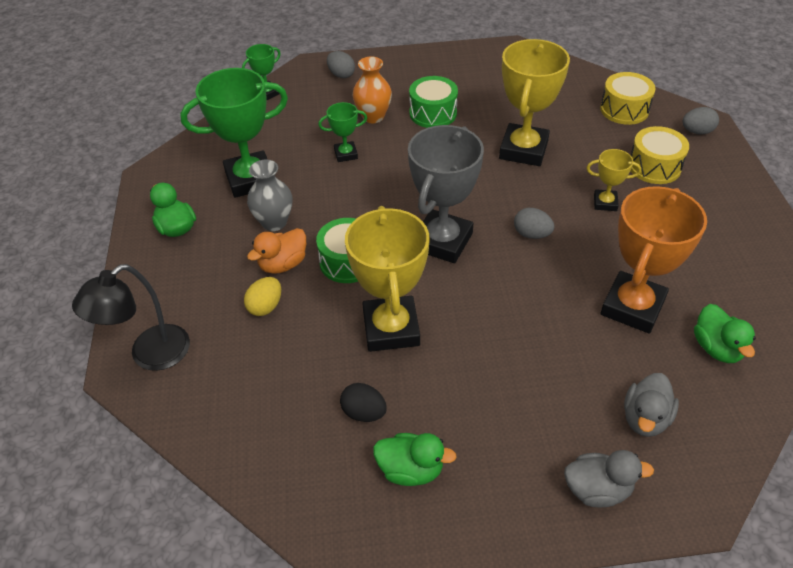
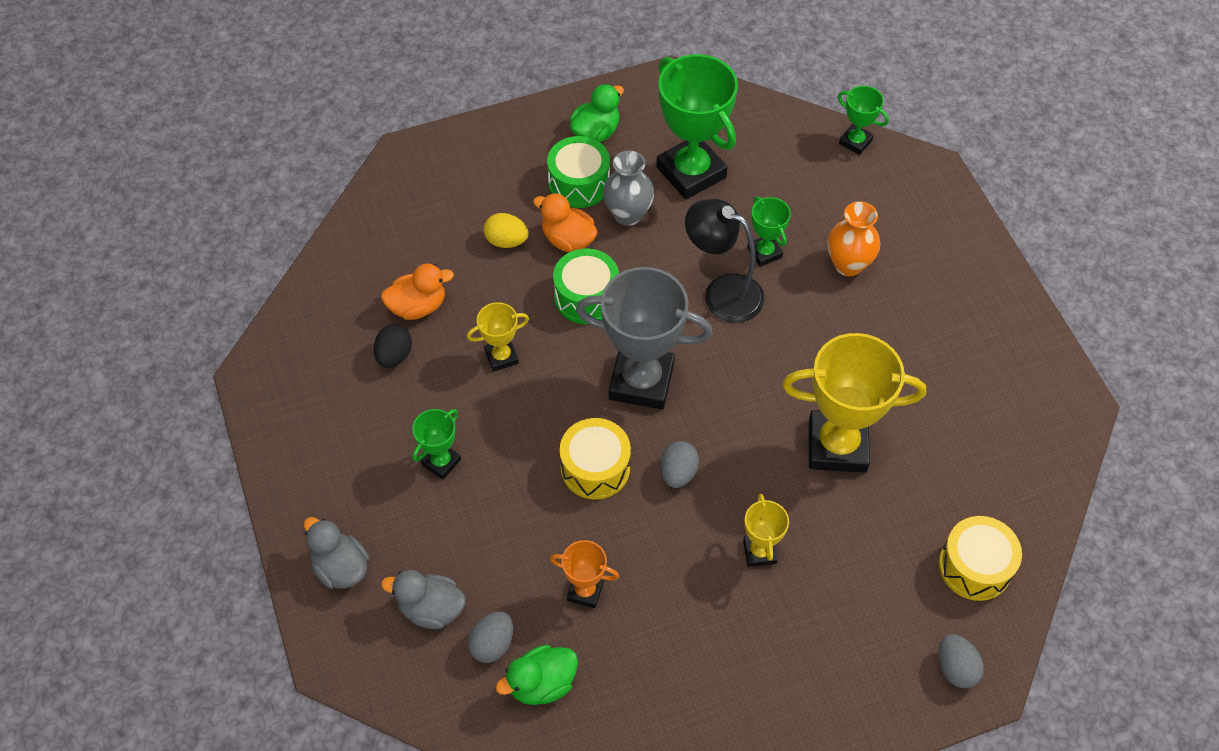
camera: 75 degrees right, 10 degrees up
(150, 355) = (428, 169): black lamp -> black lamp (722, 292)
(312, 385) = (418, 306): none -> orange duck
(341, 75) = (925, 209): grey egg -> grey egg (492, 644)
(391, 328) = (501, 357): yellow trophy -> yellow trophy, size x0.49
(410, 470) = (339, 406): green duck -> none
(433, 113) = (879, 329): green drum -> green drum (579, 183)
(493, 390) = (441, 462): none -> green trophy
(597, 489) = (341, 567): grey duck -> grey duck turned 150 degrees clockwise
(632, 307) = (585, 591): orange trophy -> orange trophy, size x0.49
(654, 166) = (854, 610): yellow drum -> yellow drum (595, 468)

